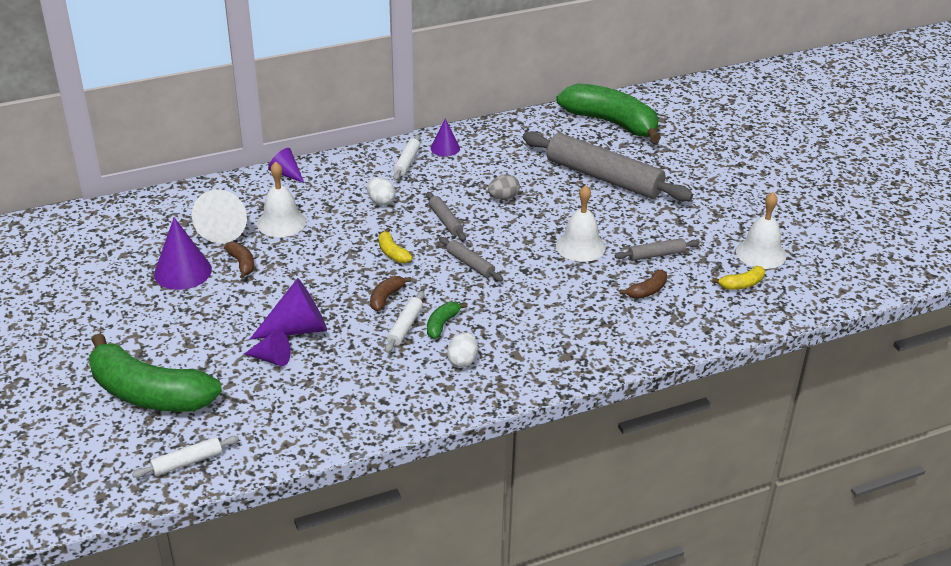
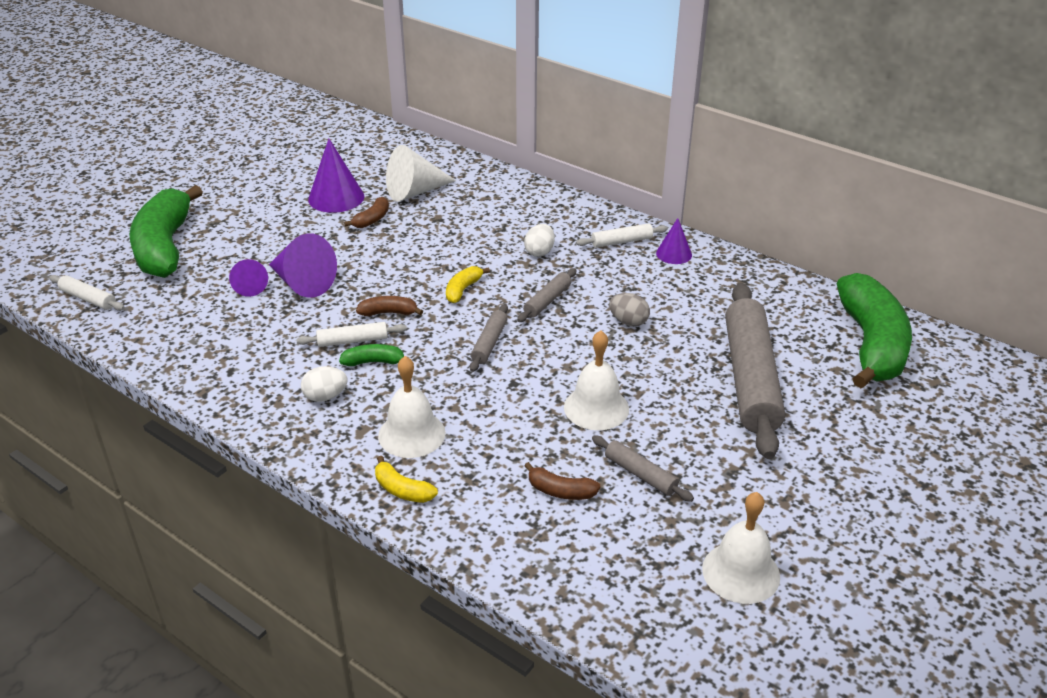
camera: 60 degrees right, 0 degrees up
(281, 222) = (451, 214): white bell -> white bell (411, 434)
(286, 174) = (527, 188): purple cone -> none
(741, 284) = (653, 575): yellow banana -> yellow banana (402, 490)

